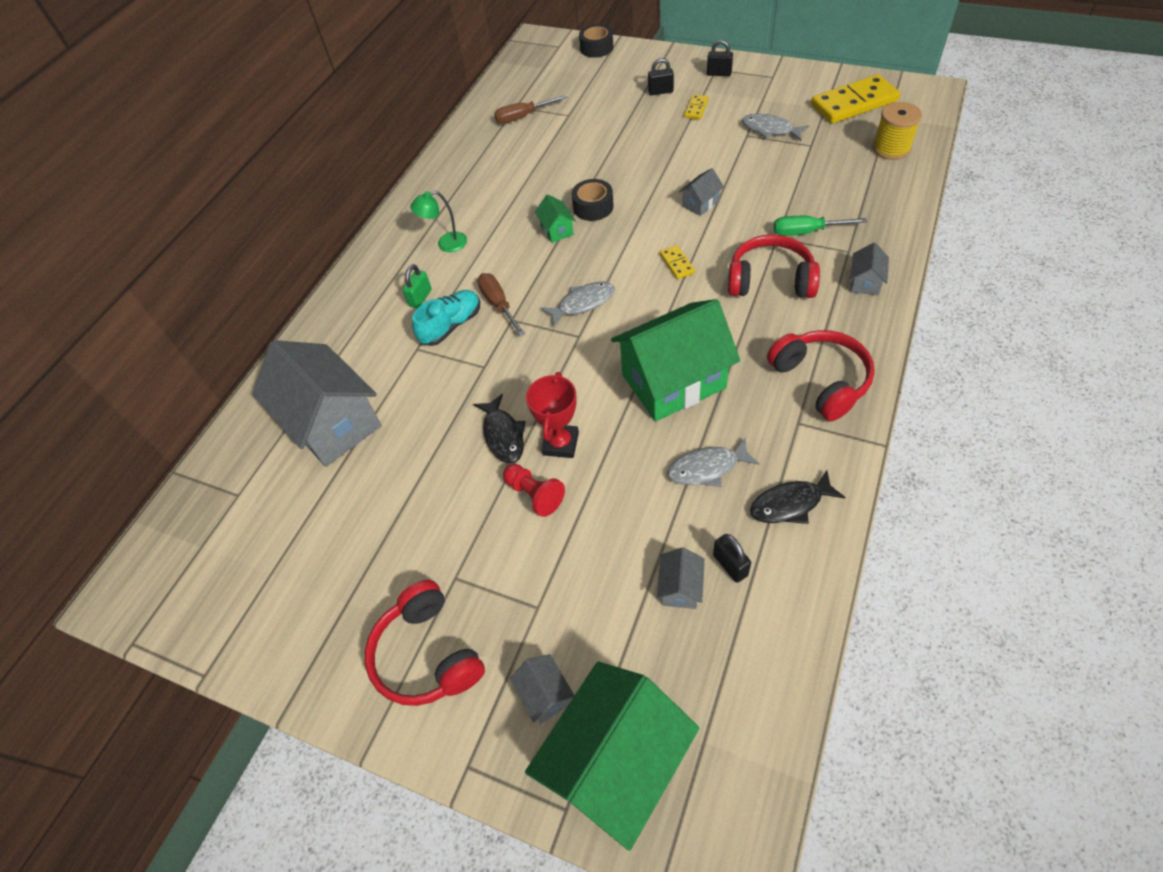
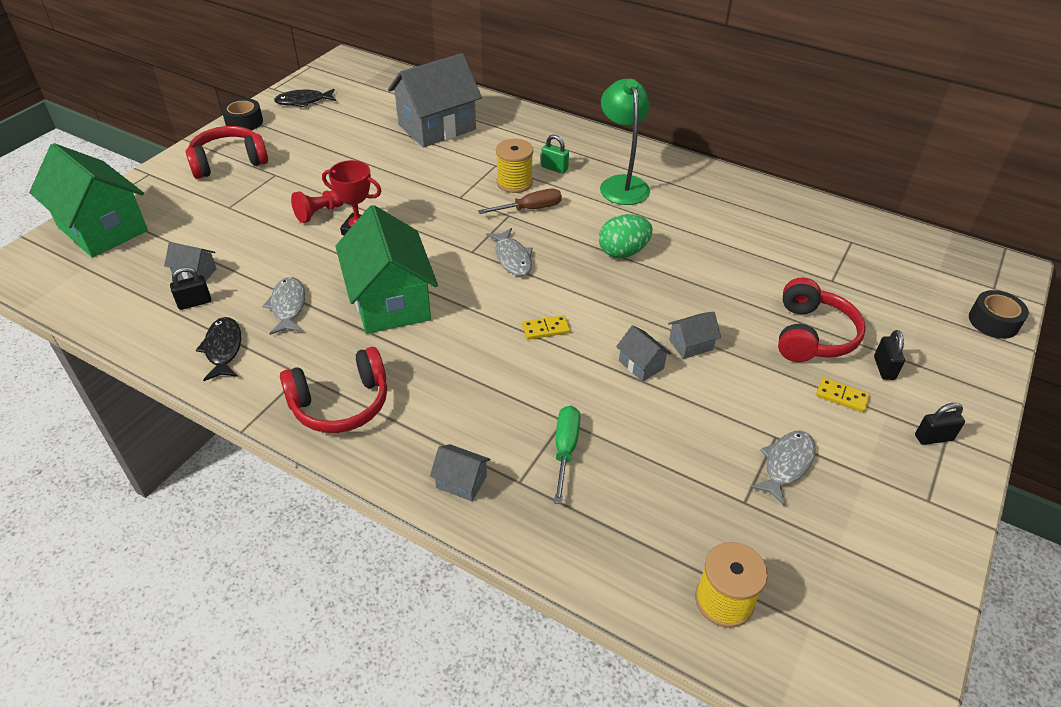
camera: 90 degrees right, 10 degrees down
(446, 244) = (621, 184): green lamp -> green lamp, size x1.75
(451, 326) = (514, 183): turquoise shoe -> yellow spool
(503, 435) = (383, 202): black fish -> black fish (303, 101)
(522, 117) = (829, 245): brown screwdriver -> none
(545, 695) = (167, 205): grey house -> grey house (691, 345)
(557, 230) = (623, 252): green house -> green egg
(593, 207) = (654, 280): black tape -> black tape (244, 122)
(719, 73) = (933, 437): black padlock -> black padlock turned 60 degrees clockwise
(770, 280) = (494, 397): red headphones -> red headphones (811, 335)
(854, 103) = (852, 588): yellow domino -> none

